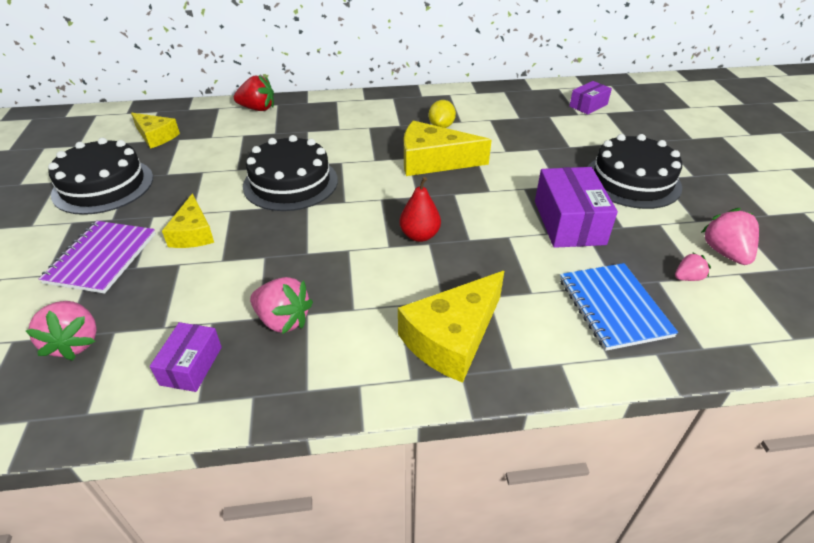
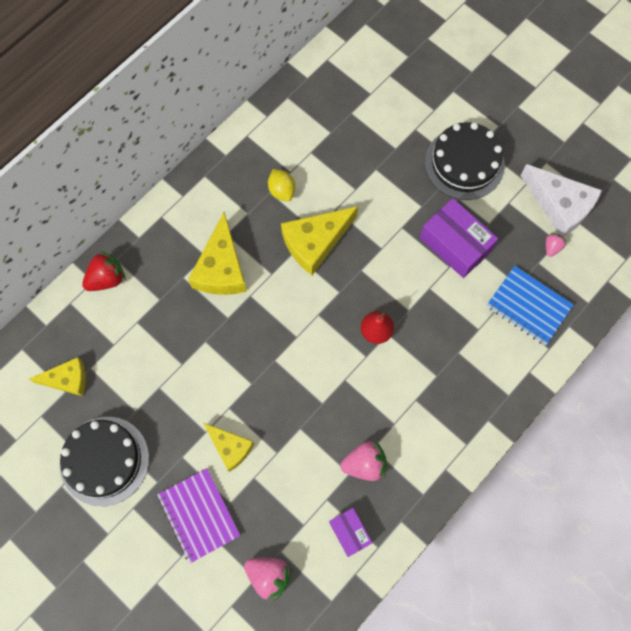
camera: 40 degrees left, 30 degrees up
(290, 183) = (239, 347): black cake -> none
(452, 337) = (464, 399): yellow cheese -> yellow cheese (221, 268)
(588, 105) = (369, 73): purple box -> none
(725, 253) = (559, 205): pink strawberry -> white cheese

